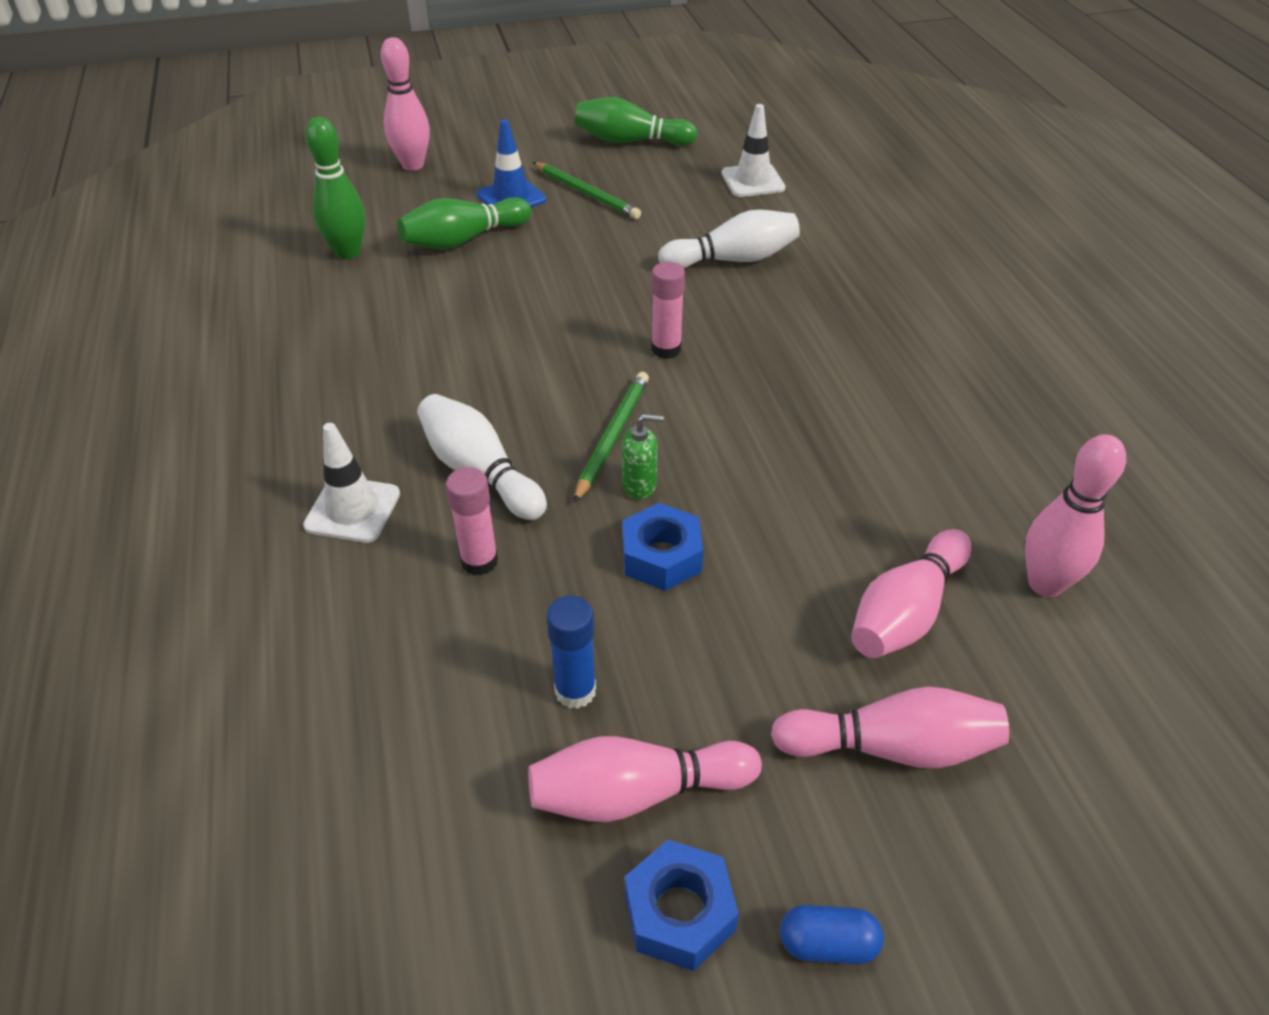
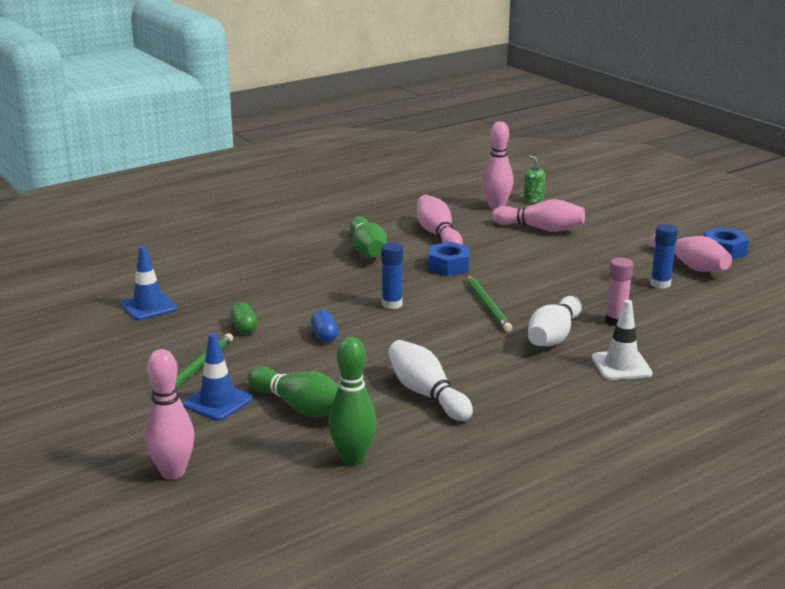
camera: 110 degrees left, 20 degrees down
(612, 436) = (488, 305): green pencil -> green pencil turned 105 degrees counterclockwise
(630, 141) = (88, 367): green bowling pin -> green bowling pin (367, 250)
(639, 485) = (519, 292): green soap dispenser -> green soap dispenser (533, 200)
(661, 556) = (563, 279): blue nut -> blue nut (448, 266)
(664, 231) = (244, 327): none -> green capsule
(666, 349) = (392, 304): pink glue stick -> blue glue stick
(733, 259) = (271, 299): white bowling pin -> white bowling pin (426, 394)
(752, 181) = (148, 307): white traffic cone -> blue traffic cone
(827, 944) = (702, 229): blue capsule -> blue capsule (324, 335)
(892, 747) = (612, 226): pink bowling pin -> pink bowling pin (438, 234)

